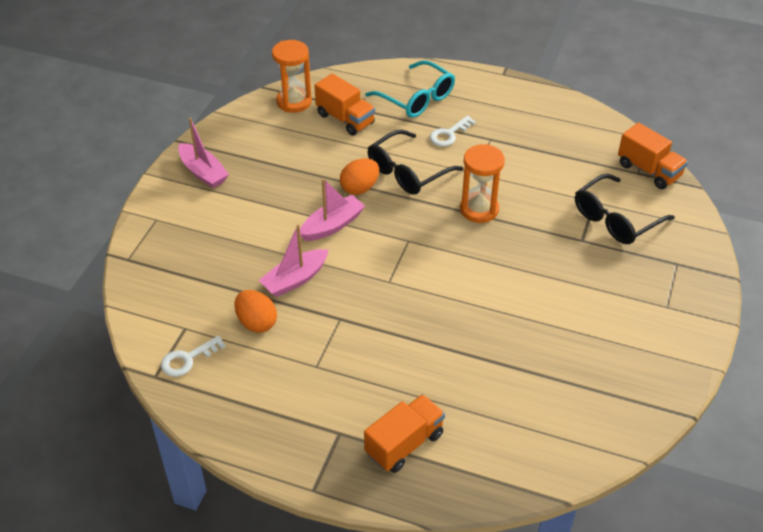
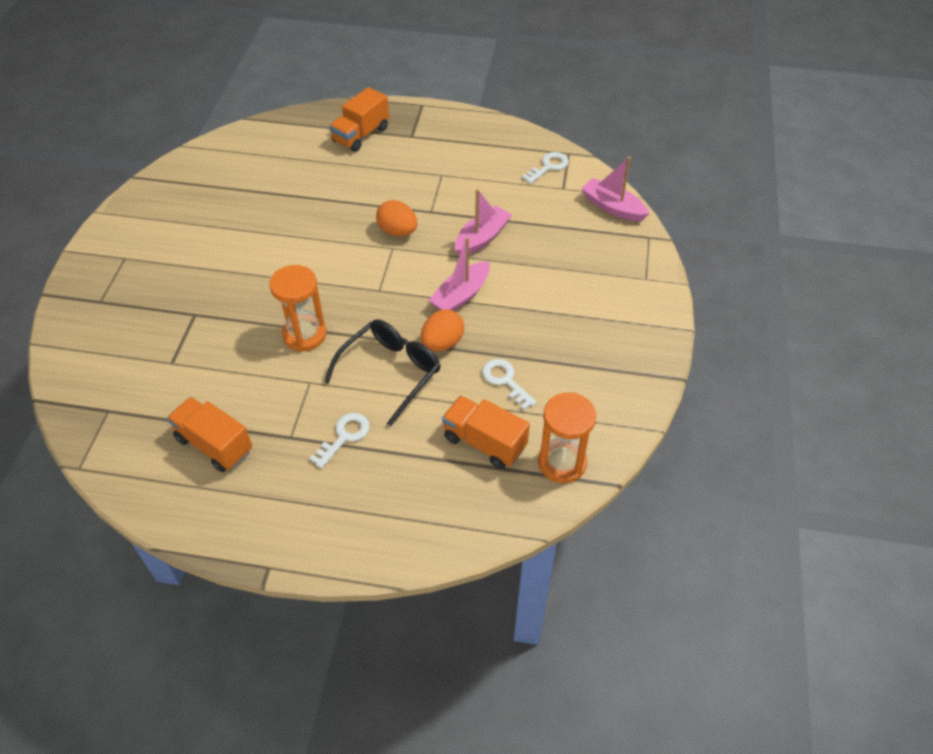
camera: 170 degrees right, 5 degrees up
(203, 172) = (626, 339): pink boat -> pink boat (612, 207)
(256, 322) = (503, 199): orange egg -> orange egg (397, 231)
(316, 155) = (505, 381): none -> white key
(416, 98) = (394, 494): turquoise glasses -> none
(615, 219) = (151, 343): black glasses -> none
(649, 170) = (92, 415): orange truck -> orange truck (214, 445)

